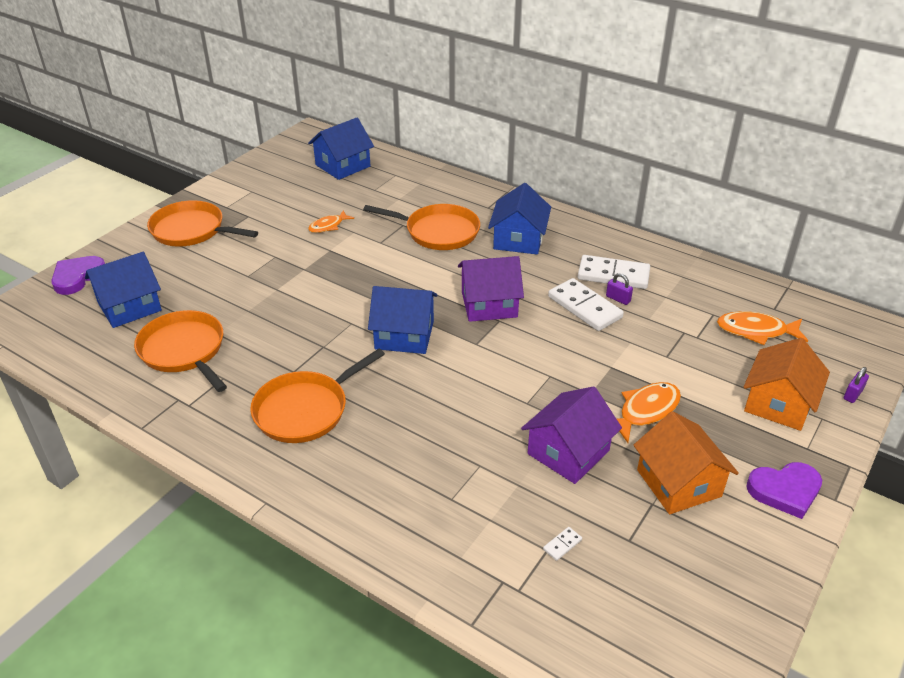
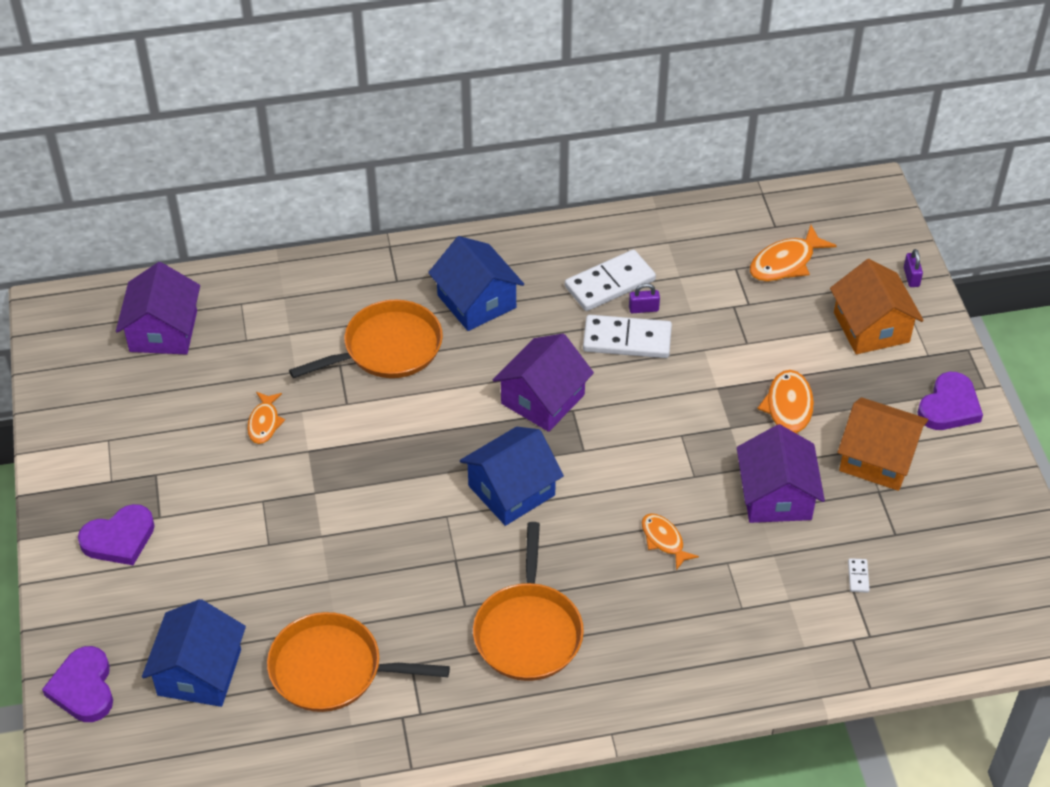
camera: 45 degrees left, 10 degrees up
(191, 230) = (119, 538): orange pan -> purple heart
(343, 165) = (163, 331): blue house -> purple house
(456, 423) = (664, 540): none -> orange fish

